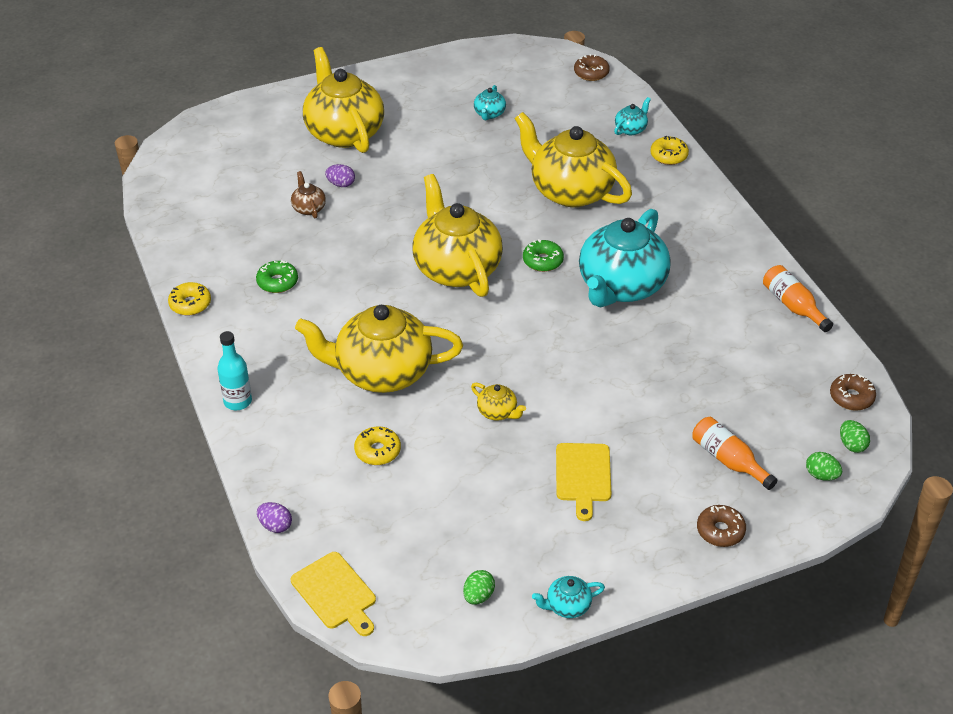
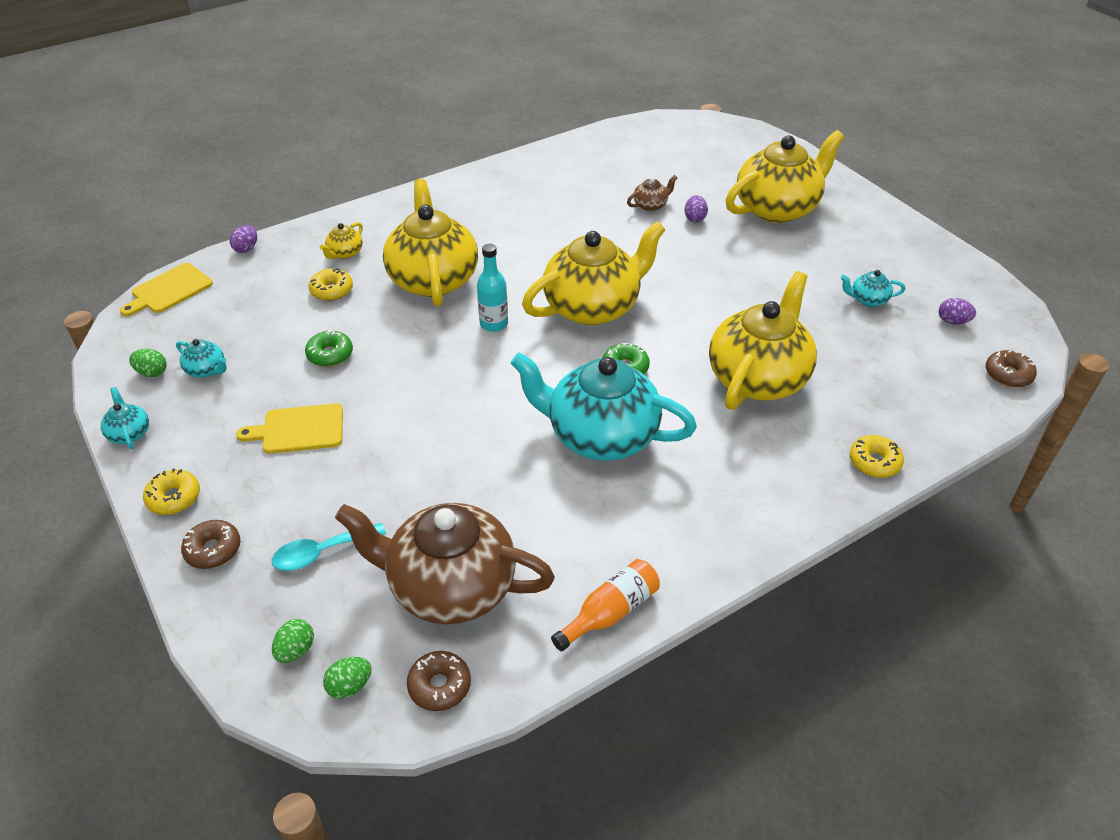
camera: 80 degrees right, 0 degrees up
(190, 304) = (501, 166): yellow donut -> yellow donut (174, 498)
(237, 401) = (388, 208): turquoise bottle -> turquoise bottle (494, 324)
(277, 282) = (541, 204): green donut -> green donut (330, 354)
(497, 412) = (386, 359): yellow teapot -> yellow teapot (345, 253)
(526, 80) = (952, 321): none -> purple egg
(631, 129) = (910, 421): turquoise teapot -> turquoise teapot (206, 370)
(728, 460) = (321, 552): orange bottle -> turquoise spoon
(766, 386) = (450, 586): none -> brown teapot

